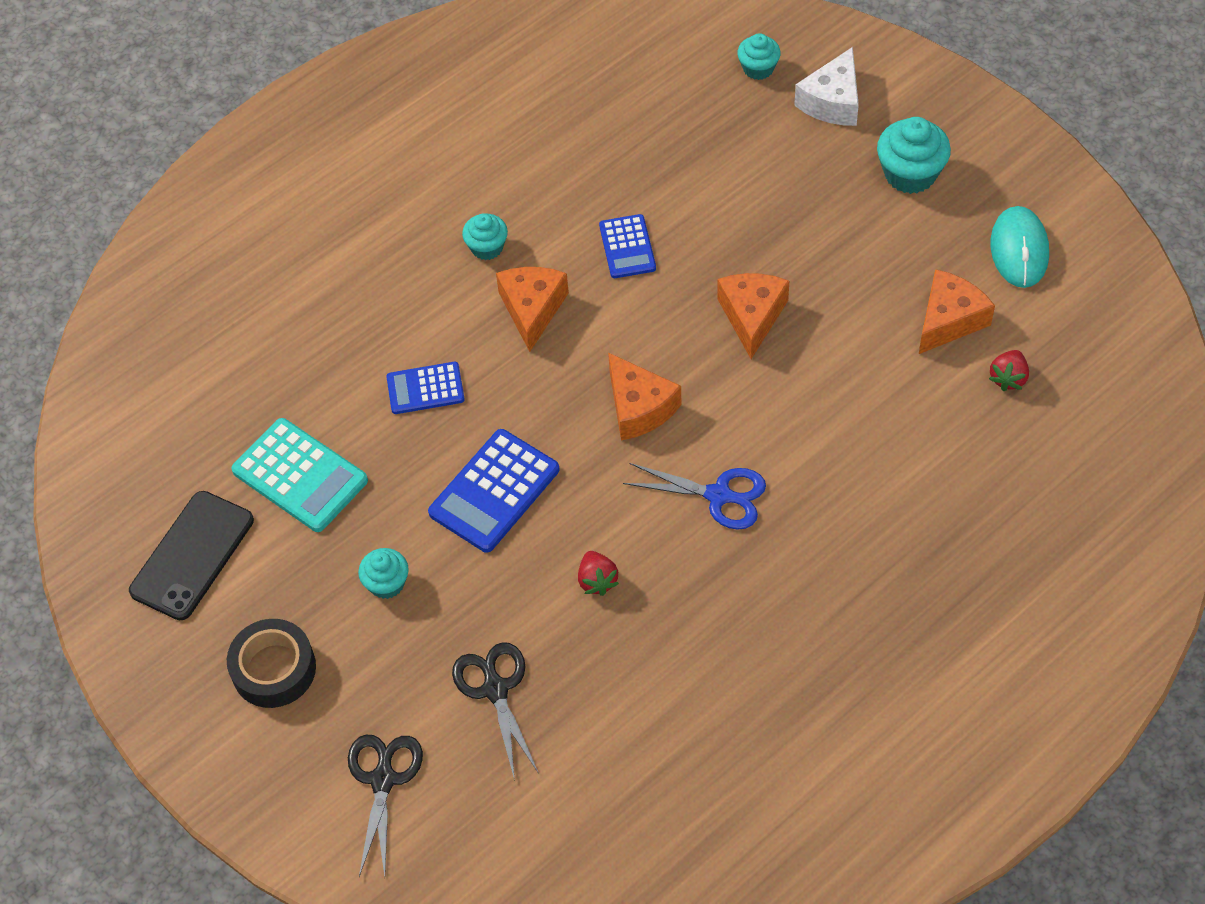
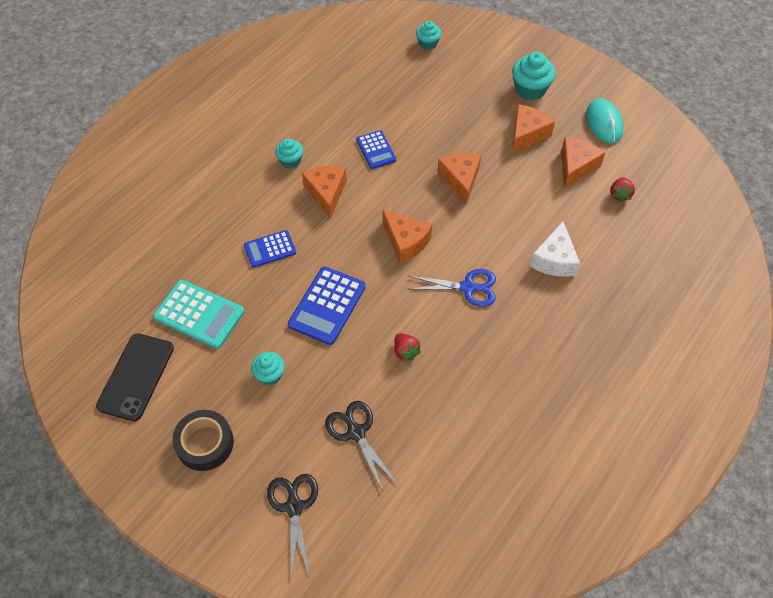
camera: 15 degrees left, 0 degrees up
(832, 102) = (475, 56): white cheese -> white cheese (554, 260)
(883, 252) = (527, 134): none -> orange cheese

